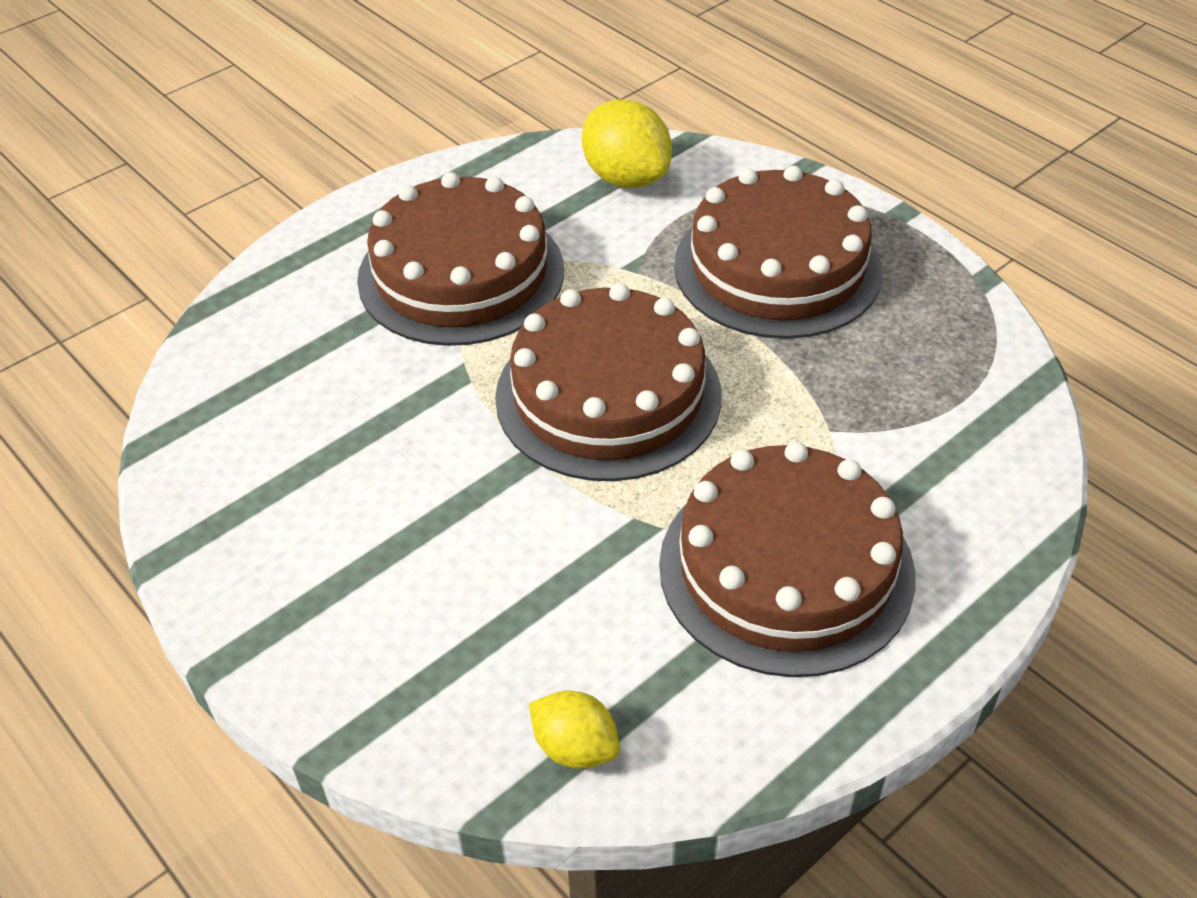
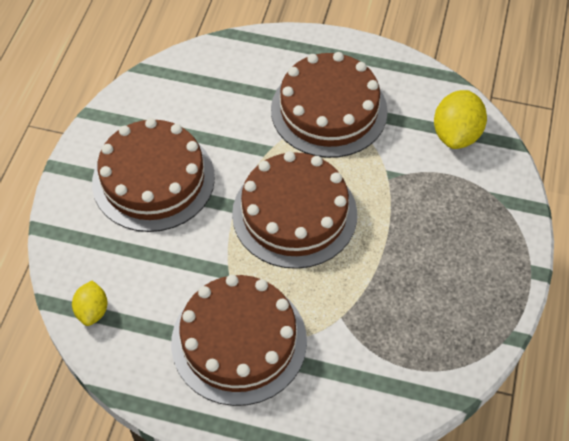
camera: 55 degrees right, 10 degrees up
(777, 267) = (442, 236): brown cake -> brown cake (153, 179)

